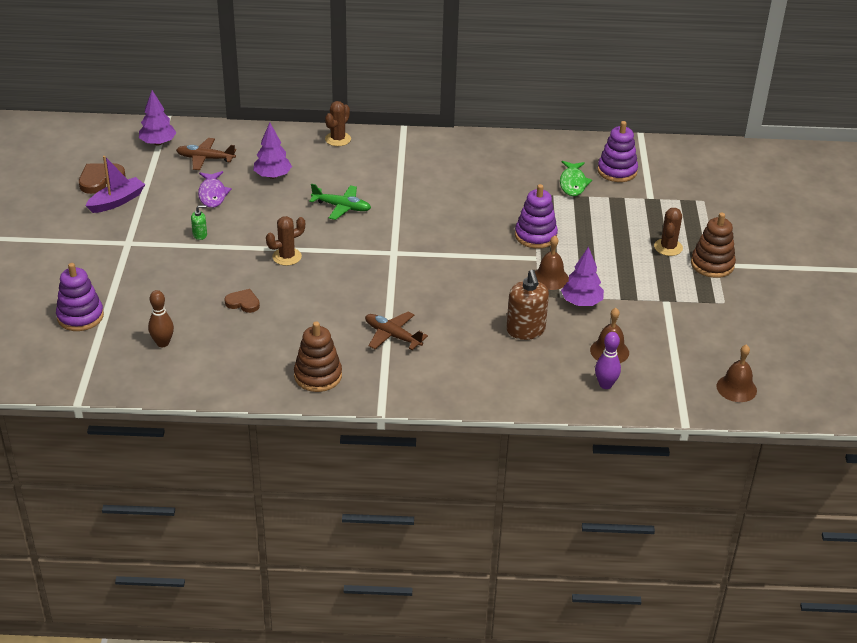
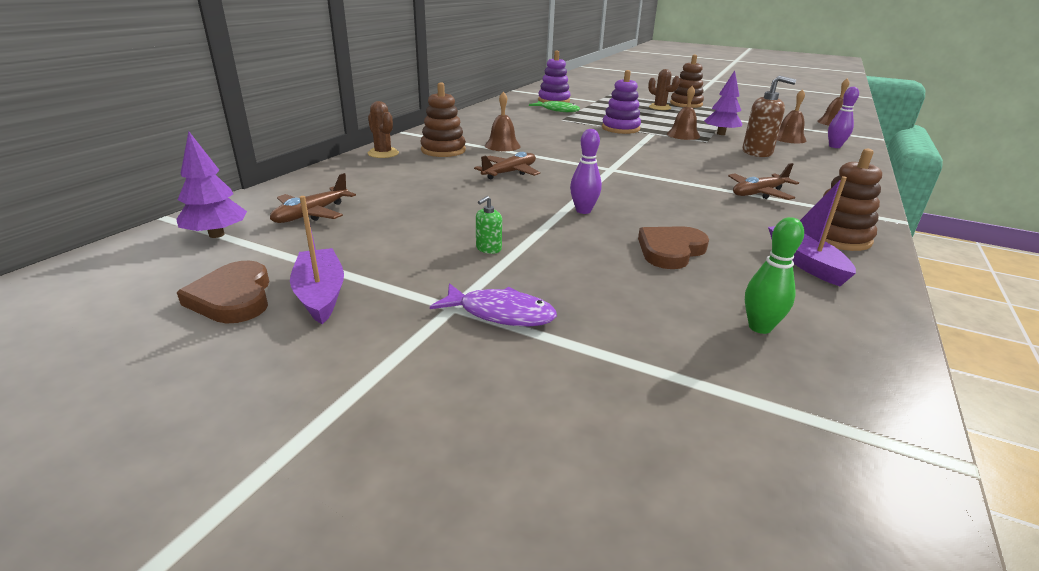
camera: 65 degrees left, 10 degrees down
(80, 316) = (656, 403): purple stacking toy -> none
(163, 343) = (759, 327): brown bowling pin -> green bowling pin
(200, 235) = (488, 248): green soap dispenser -> green soap dispenser turned 150 degrees counterclockwise
(212, 194) = (401, 224): purple fish -> purple fish (501, 313)
(243, 303) = (670, 250): brown heart -> brown heart, size x1.52
(260, 360) = (805, 263): none -> purple boat
(272, 176) = (408, 189): purple tree -> none
(287, 257) = (583, 211): brown cactus -> purple bowling pin
(341, 207) = (510, 172): green plane -> brown plane
(370, 162) = (443, 150): none -> brown stacking toy
(409, 185) = (502, 146): none -> brown bell

